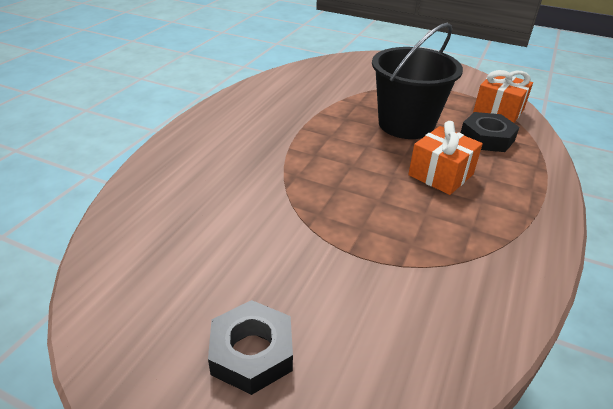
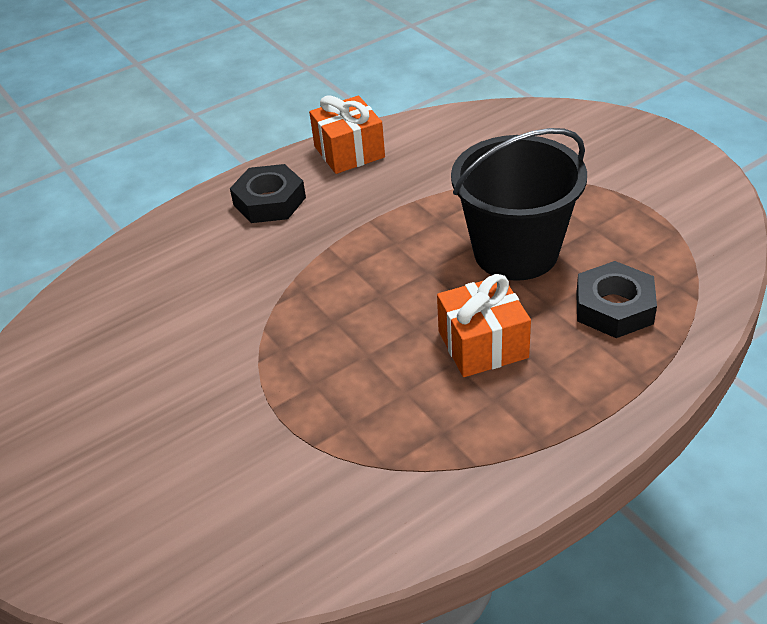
camera: 35 degrees right, 5 degrees up
(252, 352) = (93, 476): black nut -> black nut (269, 201)
(498, 111) = (686, 266): orange gift -> orange gift (349, 152)

